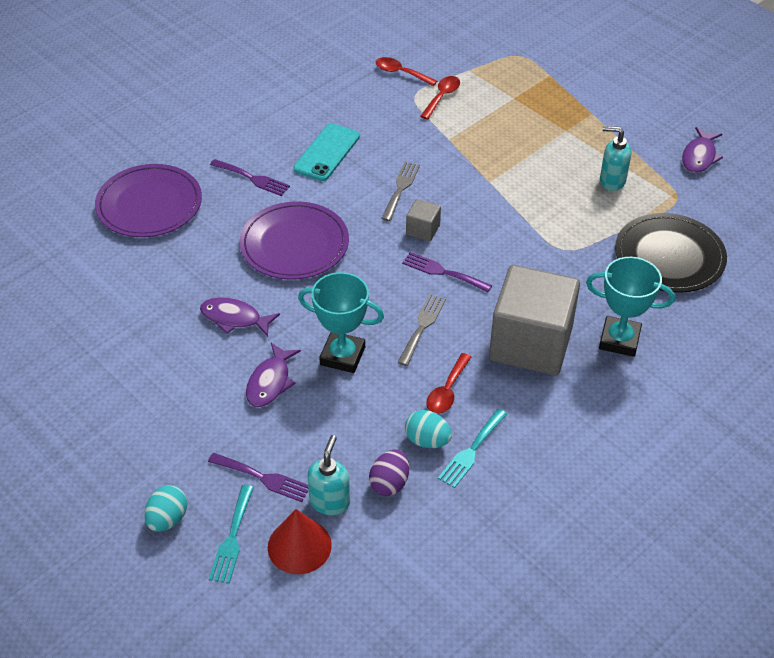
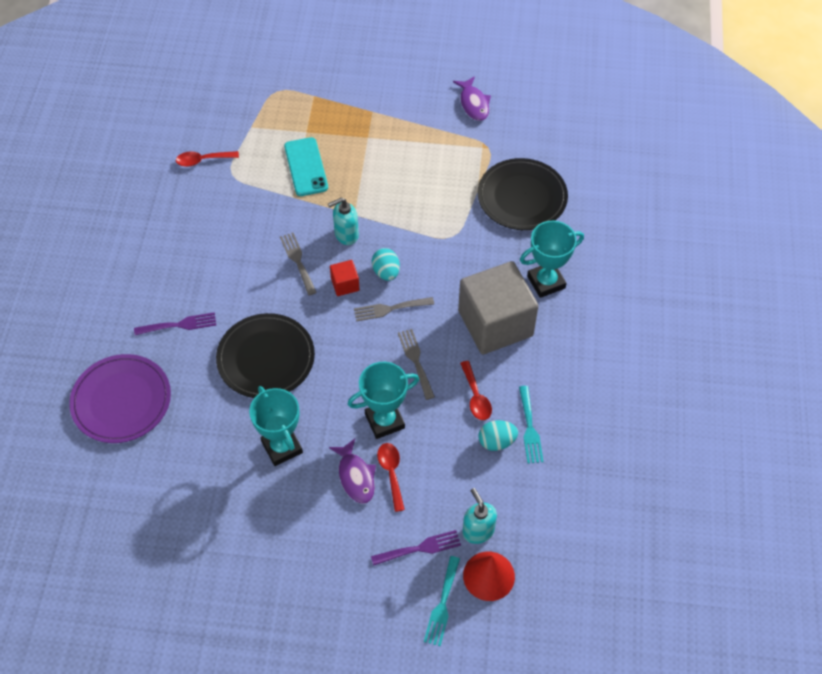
camera: 40 degrees left, 10 degrees up
(167, 519) = (387, 626): turquoise egg -> turquoise egg (386, 272)
(232, 538) = (442, 605): turquoise fork -> turquoise fork turned 45 degrees clockwise
(234, 318) = (282, 447): purple fish -> turquoise trophy
(294, 244) = (266, 358): purple plate -> black plate
(327, 152) = (214, 266): turquoise phone -> turquoise phone (306, 167)
(389, 483) = (502, 489): purple egg -> none
(423, 230) = (345, 284): grey cube -> red cube
(442, 97) = (253, 163): red spoon -> red spoon (391, 473)
(443, 272) = (390, 309): purple fork -> grey fork
(612, 181) = (435, 160): turquoise soap dispenser -> turquoise soap dispenser (346, 235)

